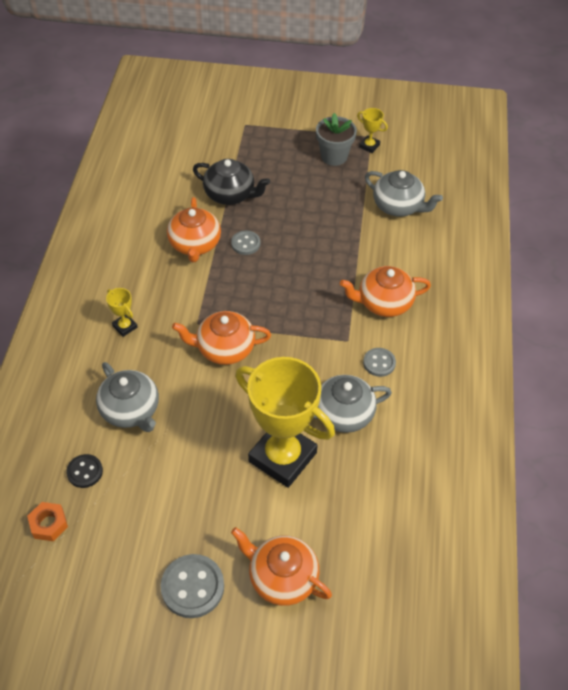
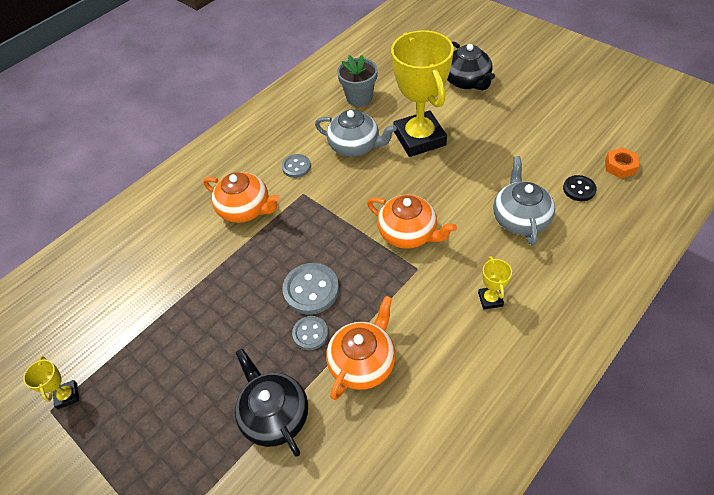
camera: 140 degrees left, 0 degrees up
(192, 587) = (527, 97): grey button -> grey button (311, 290)
(282, 577) = (467, 81): orange teapot -> black teapot
(334, 156) = (117, 404): grey flower pot -> grey flower pot (359, 98)
(398, 206) = (131, 296): grey teapot -> none

